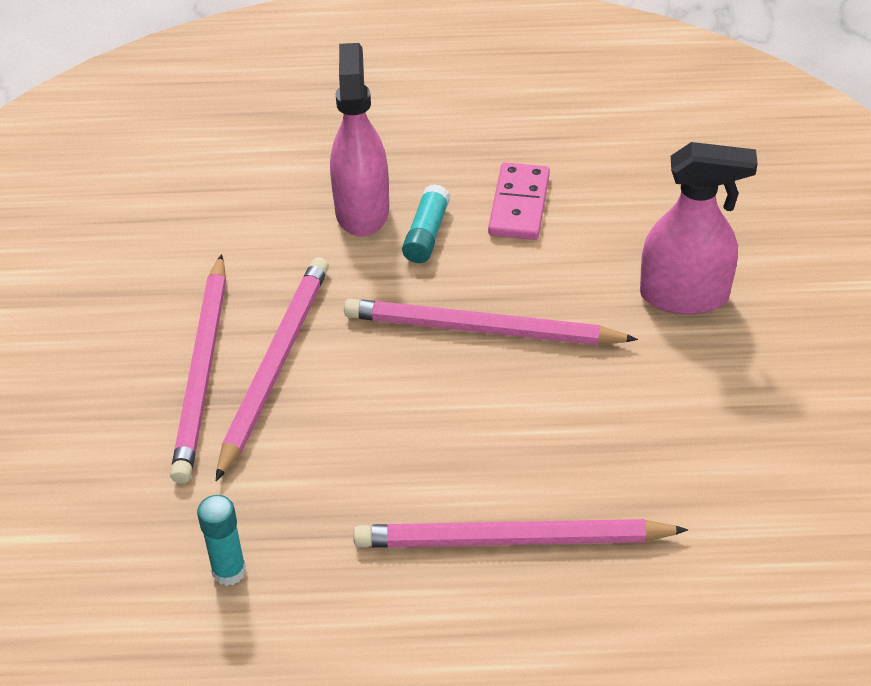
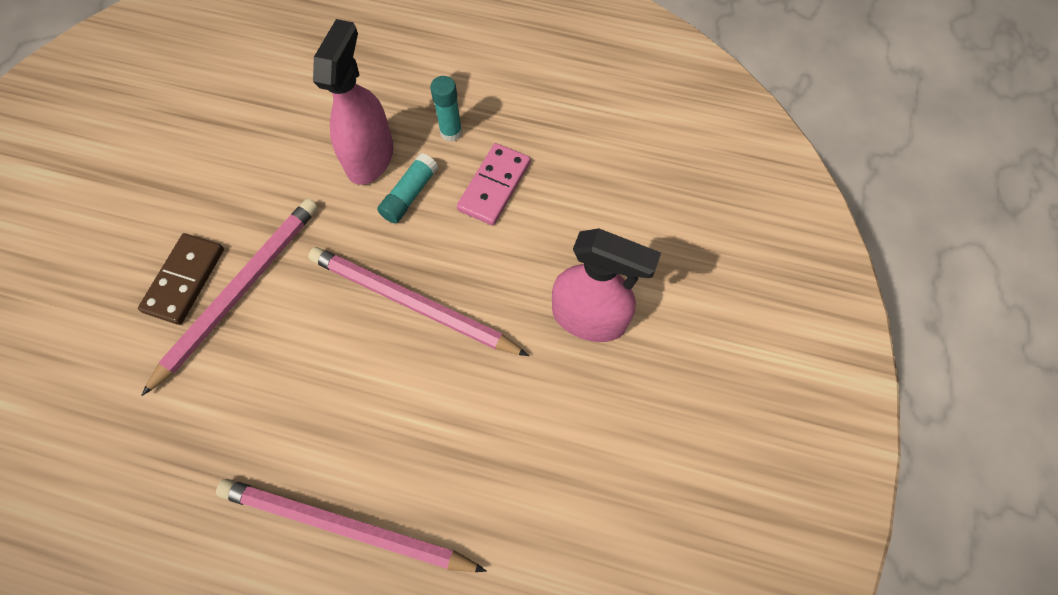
camera: 15 degrees right, 20 degrees up
(203, 371) = (185, 280): pink pencil -> brown domino
(229, 571) = (119, 484): turquoise glue stick -> turquoise glue stick (451, 132)

